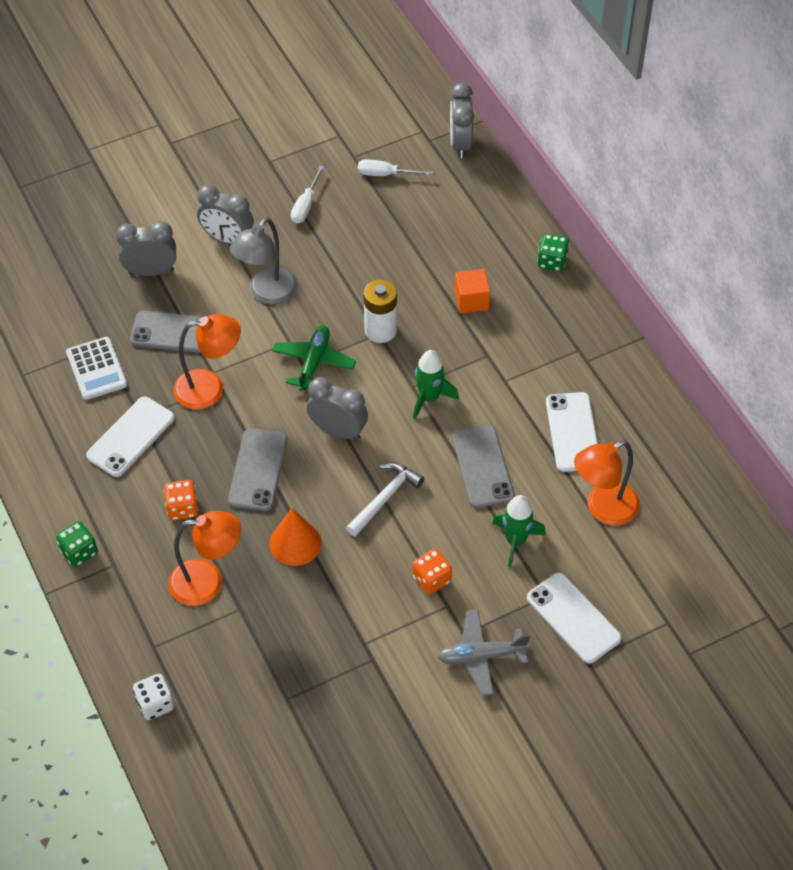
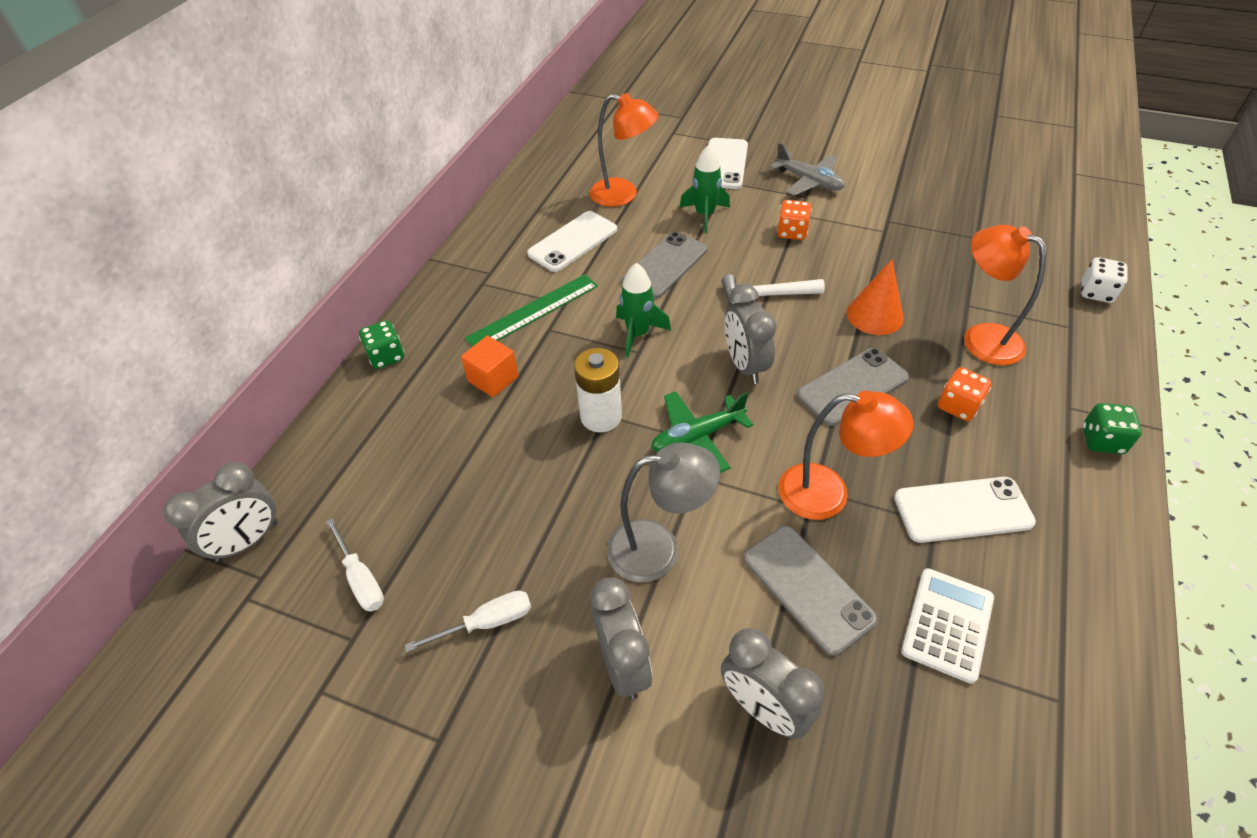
camera: 130 degrees left, 5 degrees down
(210, 388) = (828, 494): orange lamp -> orange lamp turned 150 degrees clockwise
(515, 358) = (533, 311): none -> green ruler

